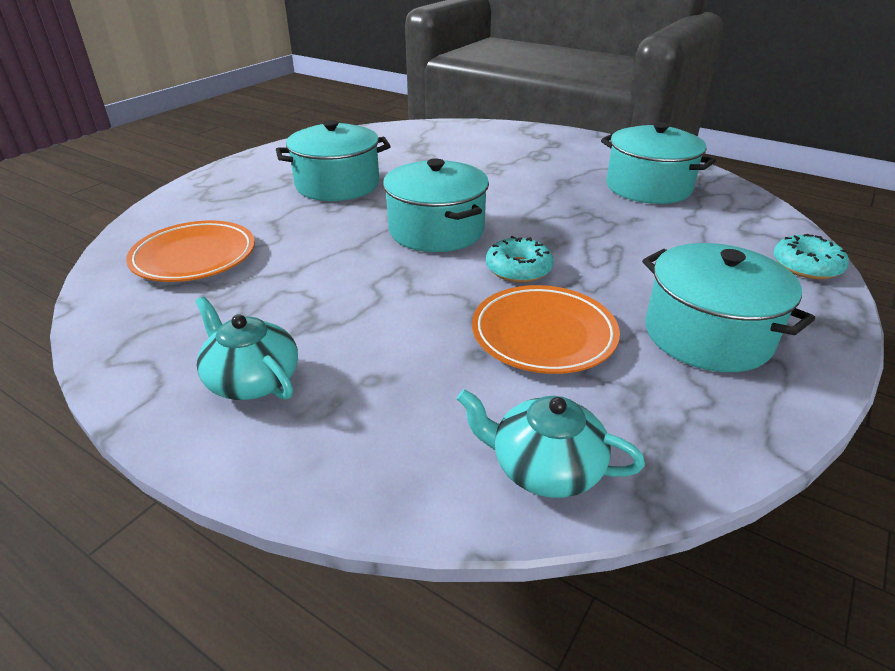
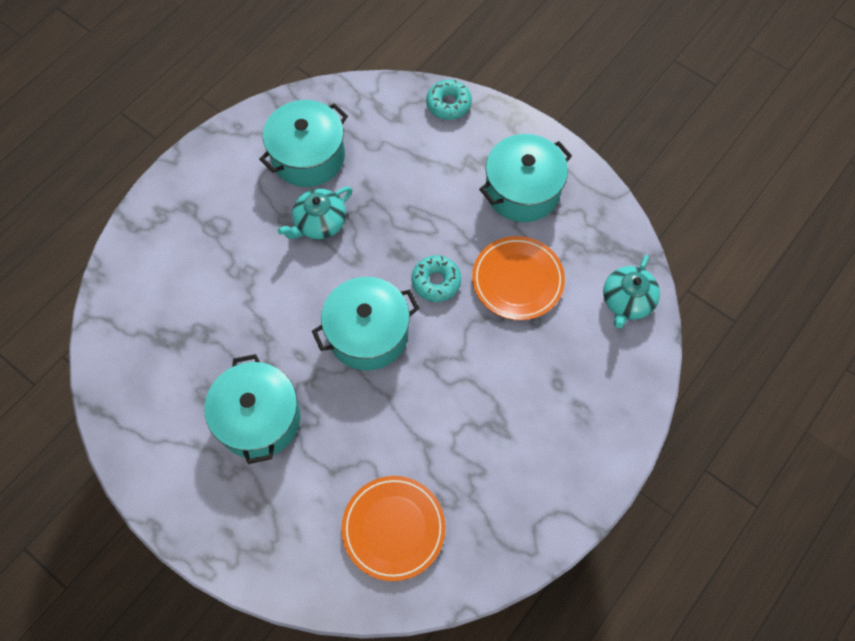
camera: 85 degrees left, 30 degrees up
(252, 380) = (555, 454): turquoise teapot -> turquoise teapot (319, 223)

